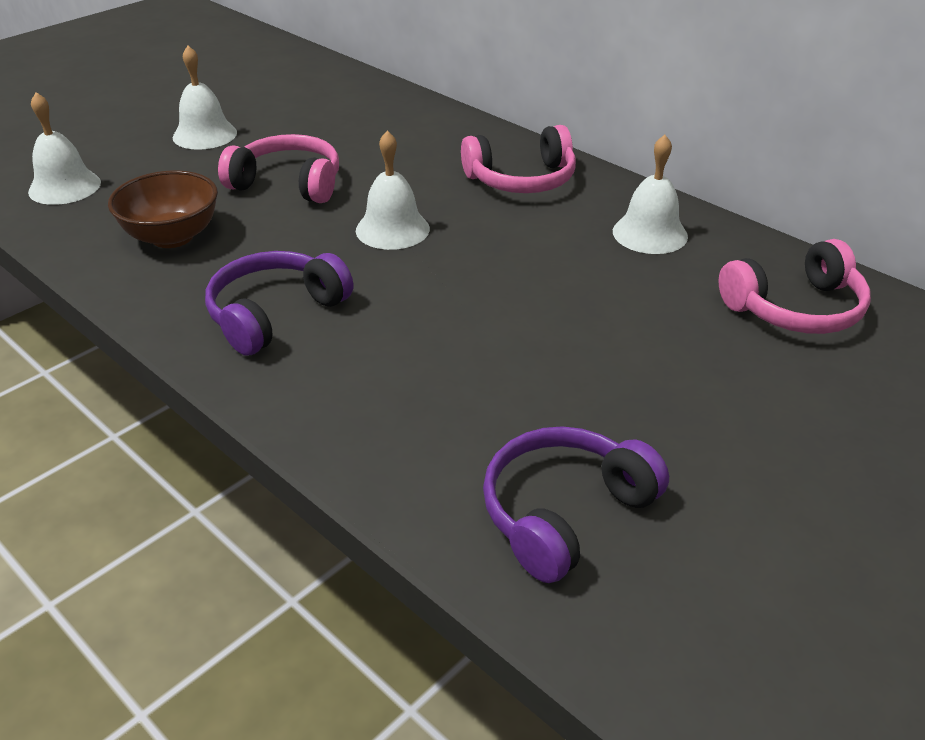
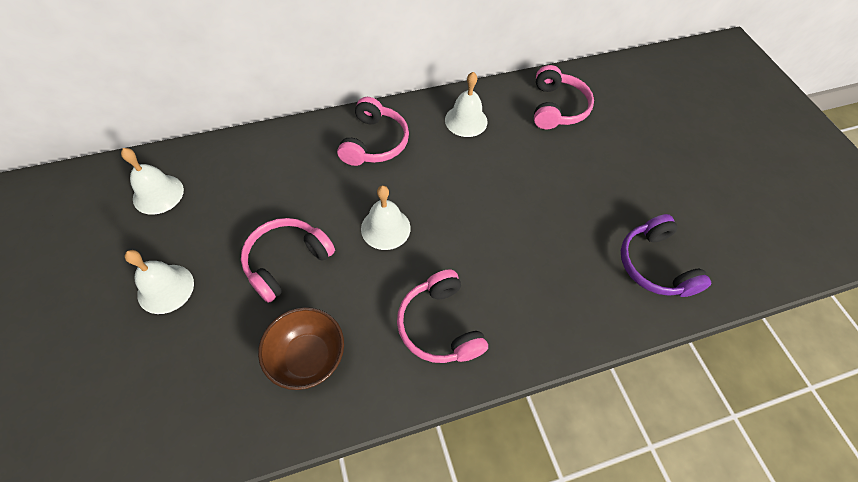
camera: 65 degrees left, 20 degrees up
(64, 187) = (170, 417): white bell -> white bell (158, 194)
(275, 314) = (439, 325): purple headphones -> pink headphones

